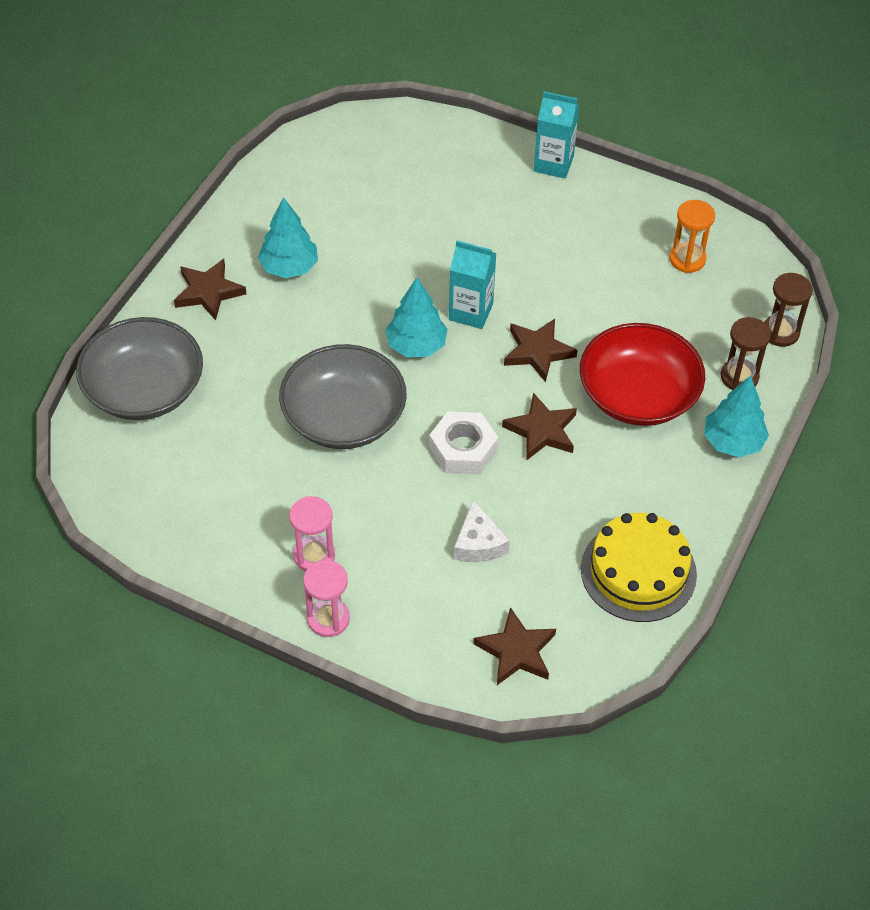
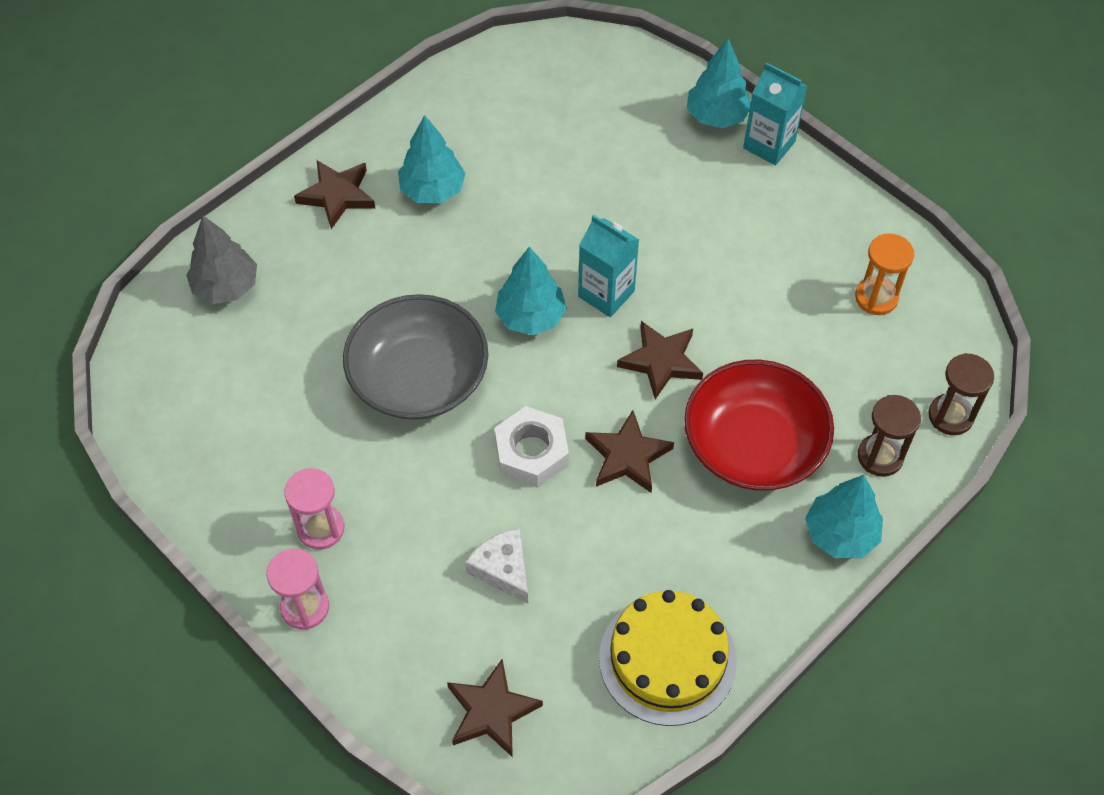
camera: 20 degrees right, 5 degrees up
(144, 389) = (226, 286): grey bowl -> grey tree
(478, 543) = (503, 569): white cheese -> white cheese turned 135 degrees clockwise
(501, 151) = (717, 116): none -> turquoise tree

